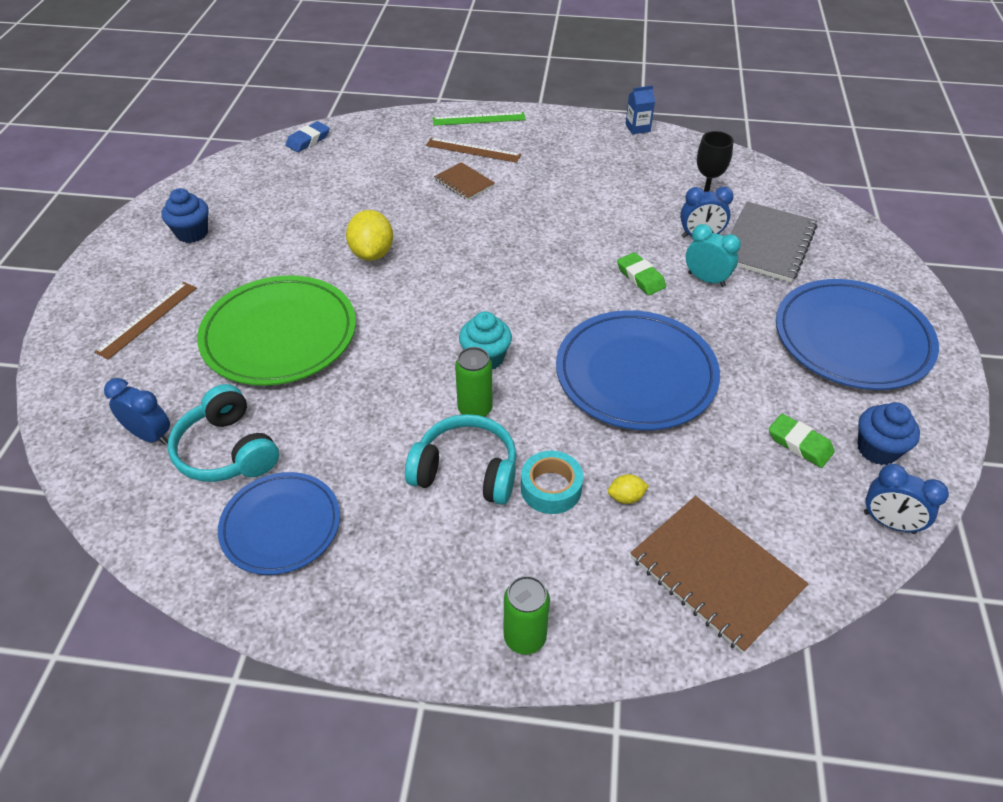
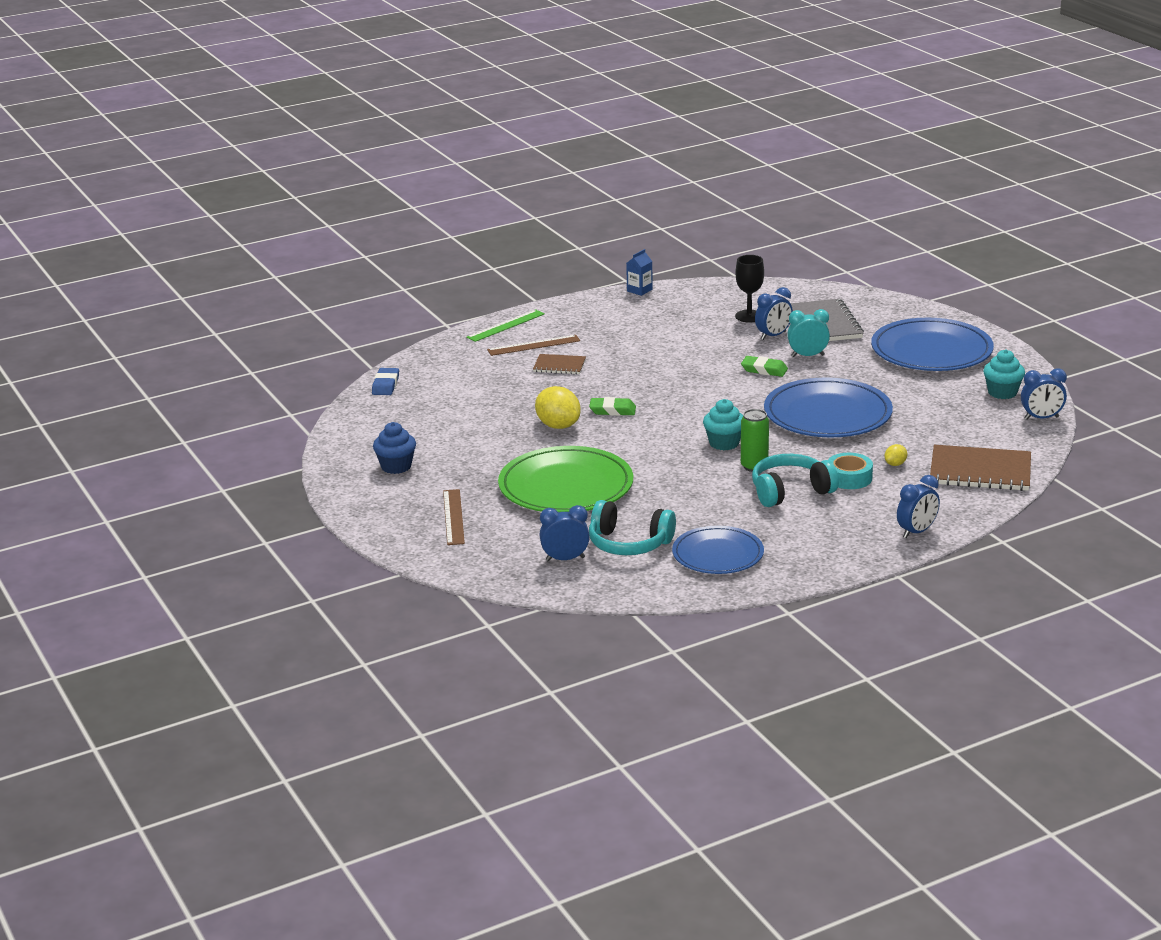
camera: 35 degrees left, 20 degrees down
(525, 637) = (917, 532): green can -> blue clock
(799, 444) = (959, 407): green eraser -> green eraser (612, 410)
(877, 449) = (1002, 393): blue cupcake -> turquoise cupcake

